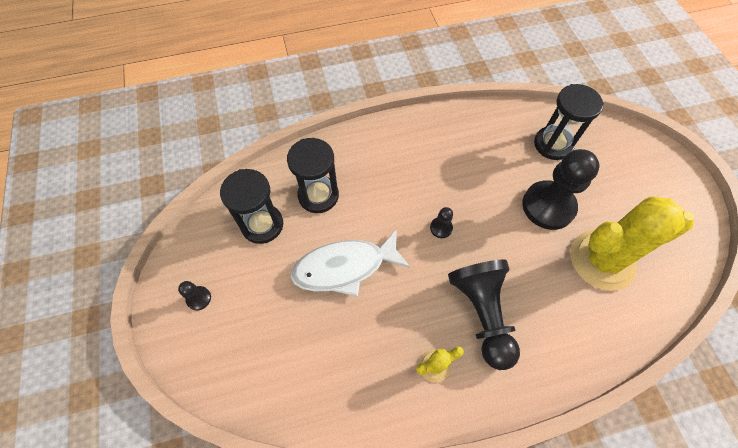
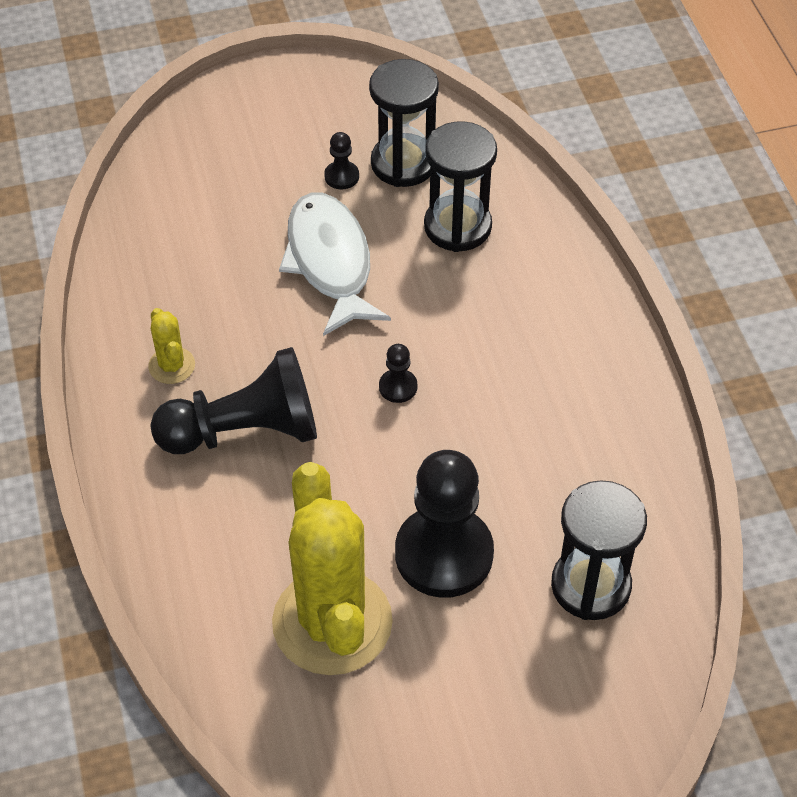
camera: 90 degrees right, 10 degrees down
(199, 298) = (289, 108): black pawn -> black pawn (341, 176)

